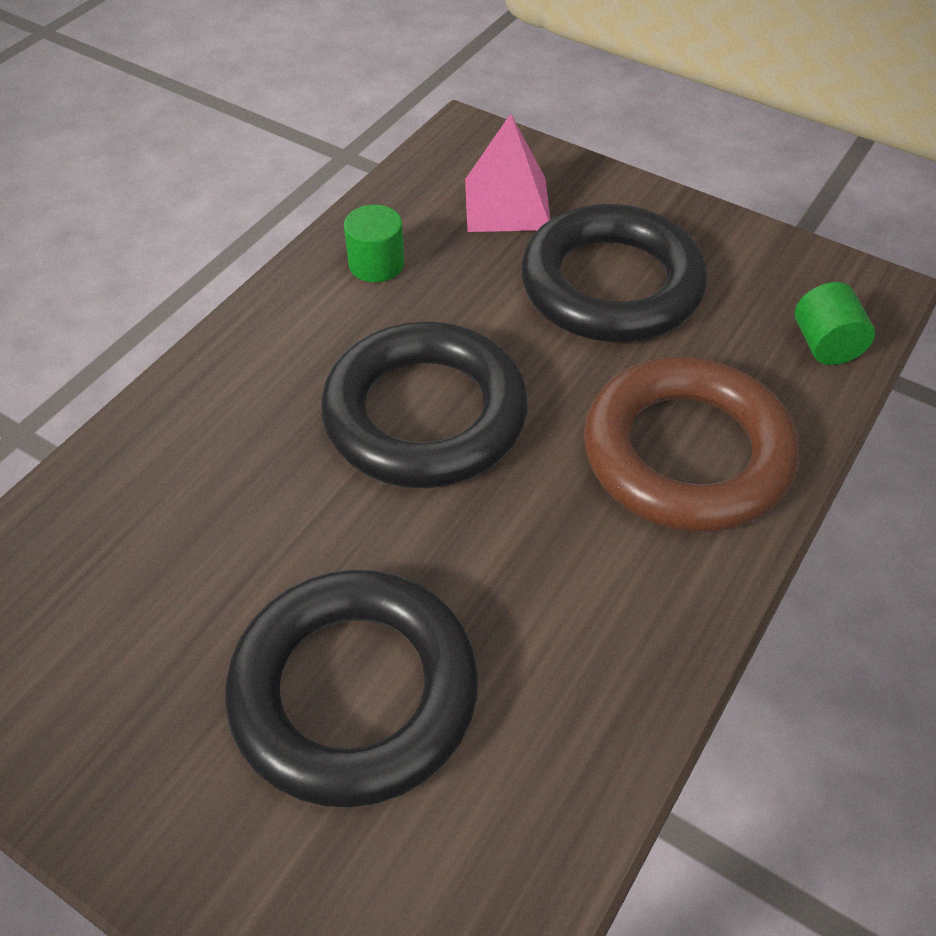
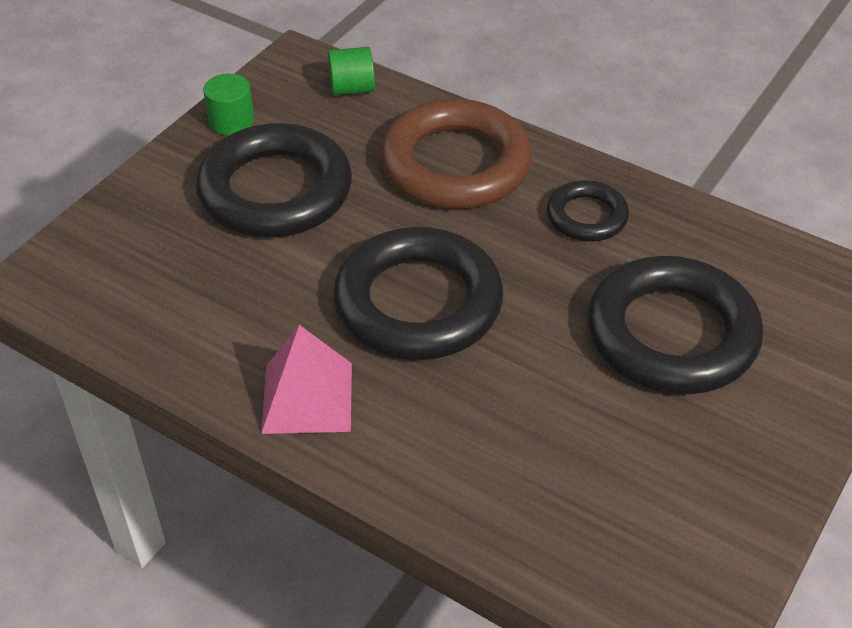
camera: 90 degrees left, 5 degrees down
(376, 264) = (227, 341): green cylinder -> green cylinder (231, 121)
(507, 204) = (155, 251): pink pyramid -> pink pyramid (307, 397)
(594, 605) = (586, 216): none -> black ring

